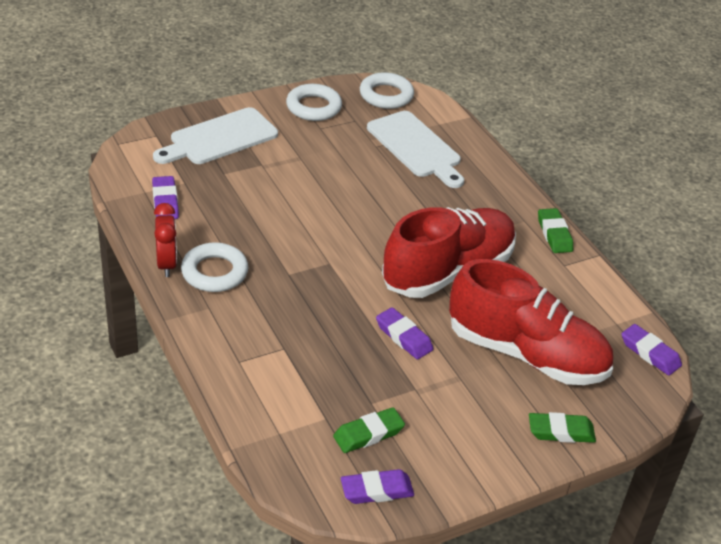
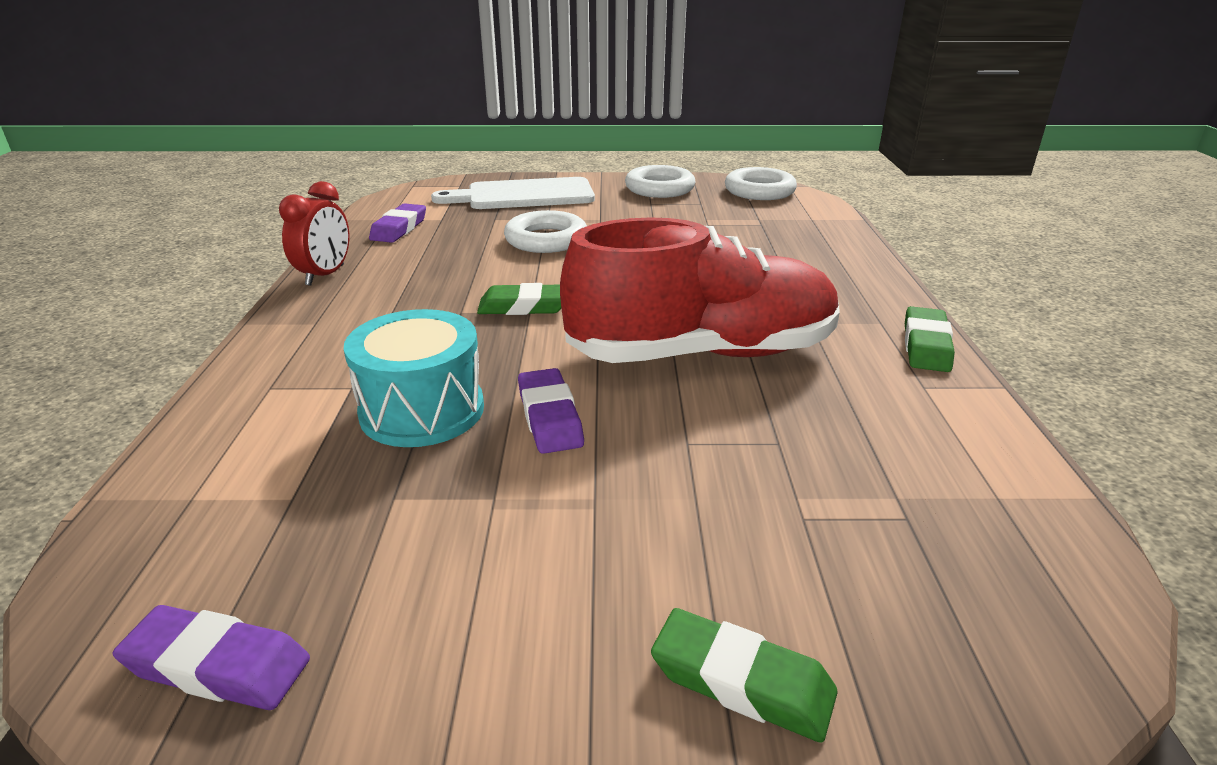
camera: 30 degrees right, 10 degrees down
(214, 272) = (370, 292): white ring -> white ring (546, 240)
(337, 351) = (422, 410): none -> turquoise drum
(368, 434) = (329, 547): green eraser -> green eraser (524, 307)
(416, 147) = (762, 232): white cutting board -> none
(526, 354) = (760, 499): red shoe -> none
(650, 353) = (1066, 573): purple eraser -> none

